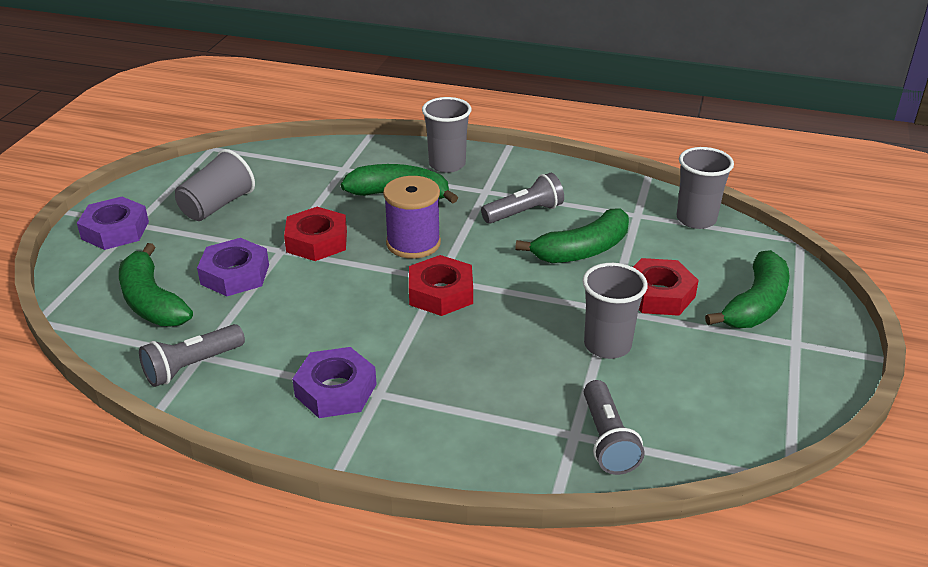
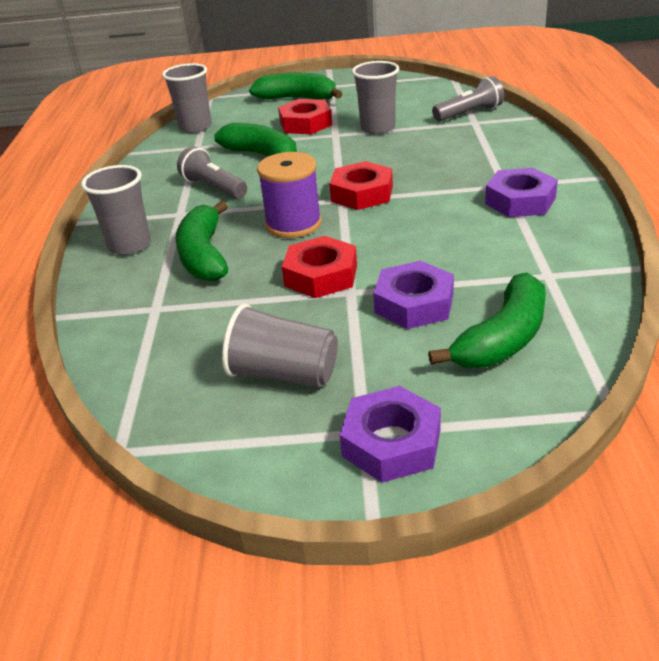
camera: 105 degrees left, 0 degrees up
(192, 366) = (565, 273): grey flashlight -> none

